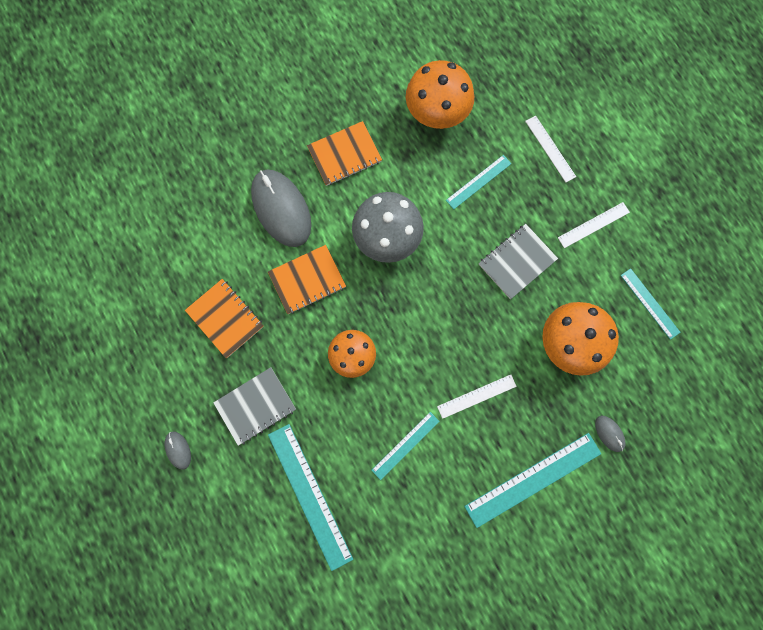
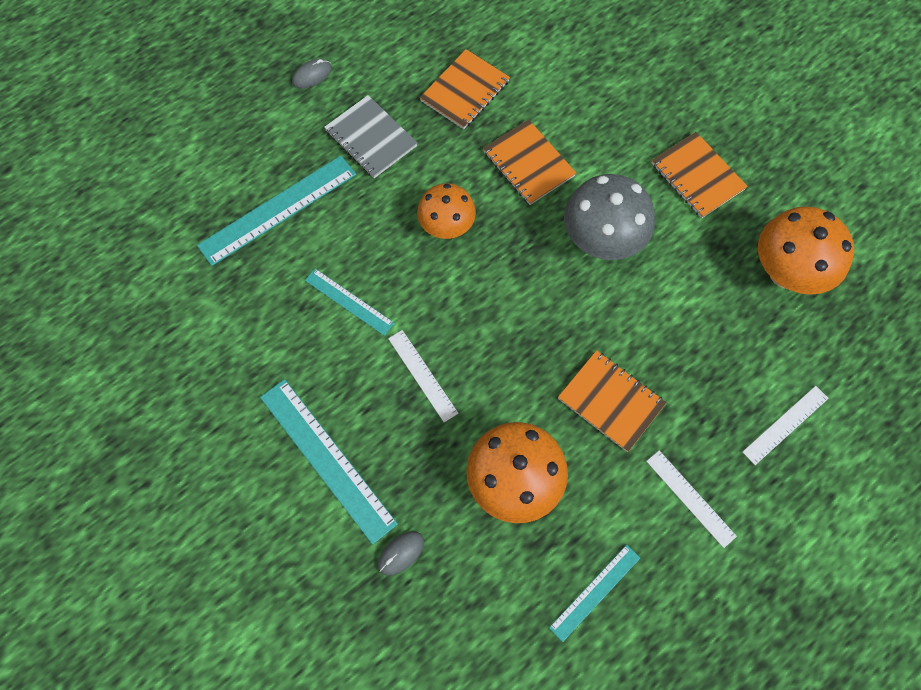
camera: 80 degrees right, 10 degrees down
(281, 209) = (608, 122): grey mouse -> none
(478, 182) = (709, 337): turquoise ruler -> none
(517, 262) = (610, 401): grey notebook -> orange notebook

